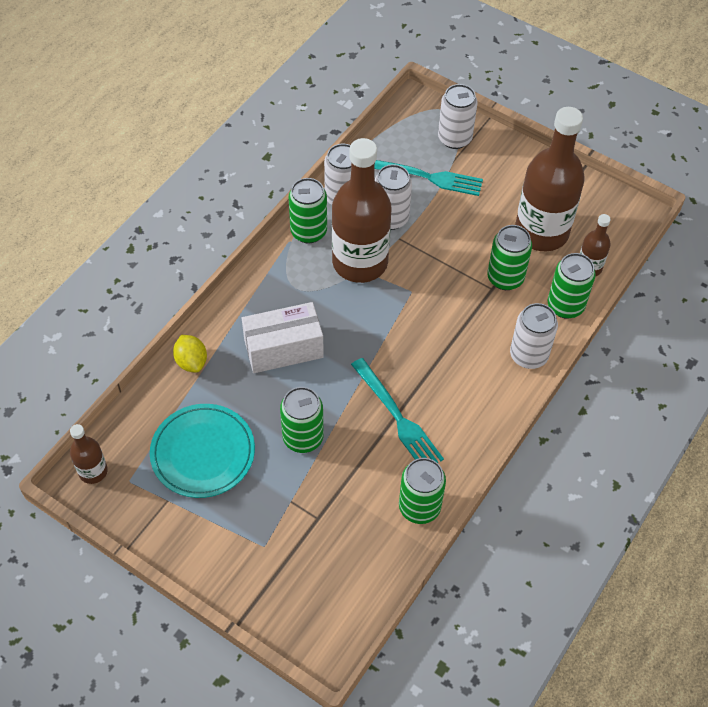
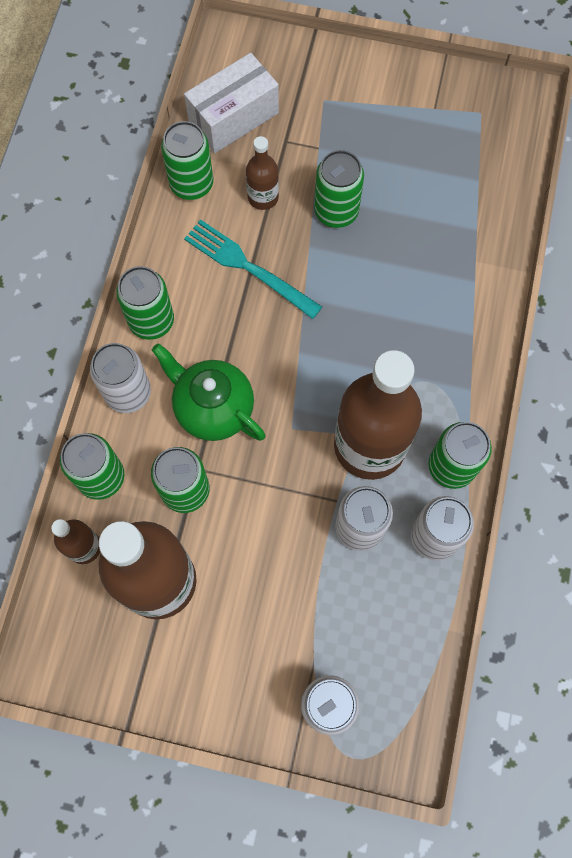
camera: 160 degrees right, 15 degrees up
(93, 471) = (520, 109): brown bottle -> brown bottle (263, 197)
(191, 362) = (493, 250): yellow lemon -> none
(203, 453) = (426, 162): turquoise plate -> none
(283, 349) = (404, 301): white box -> white box (233, 117)
(426, 177) = (340, 616): turquoise fork -> none
(466, 323) = (213, 408): none -> green teapot
(493, 402) = (151, 321): none -> green can

